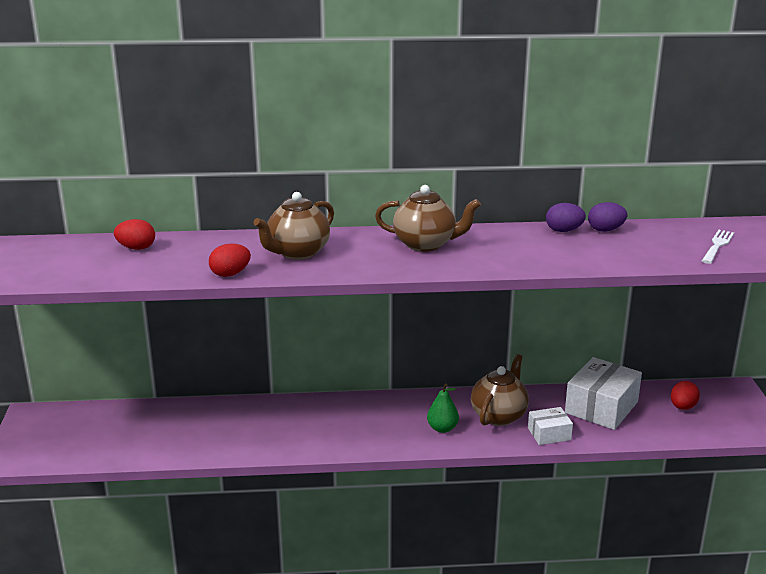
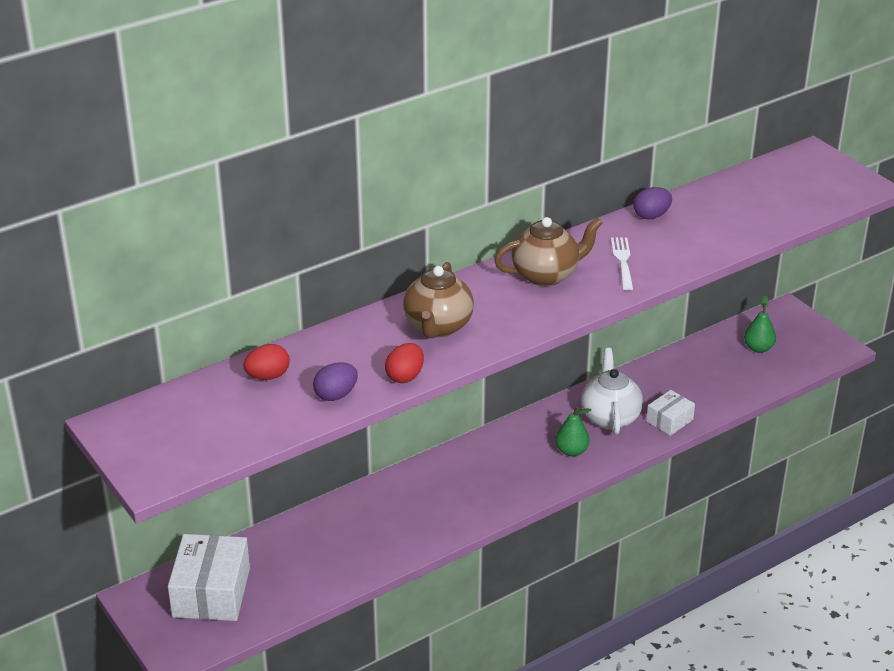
camera: 30 degrees left, 10 degrees up
(499, 415) = (610, 417): brown teapot -> white teapot
(601, 407) = (691, 374): white box -> white box (211, 592)
(605, 230) = (686, 203): purple egg -> purple egg (336, 395)
(682, 407) = (758, 348): red egg -> green pear
(717, 246) = (794, 193): white fork -> white fork (622, 261)

